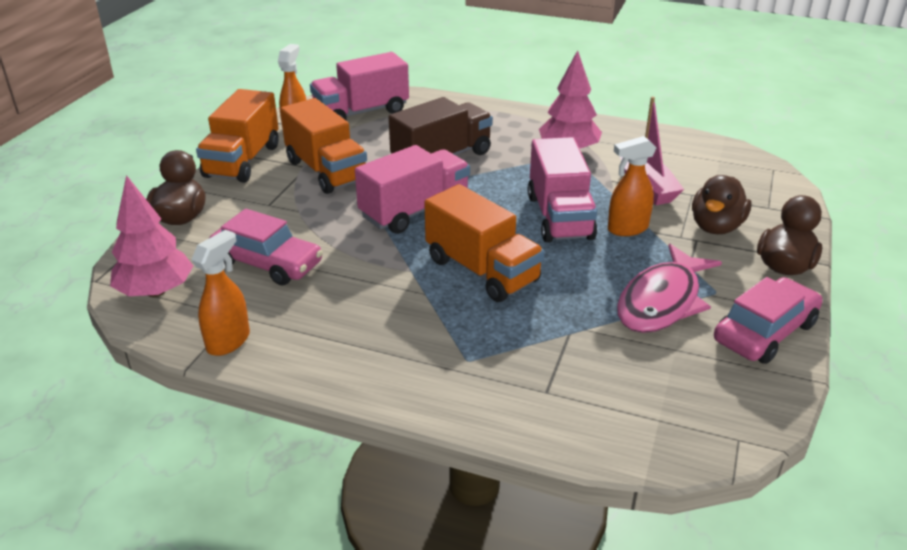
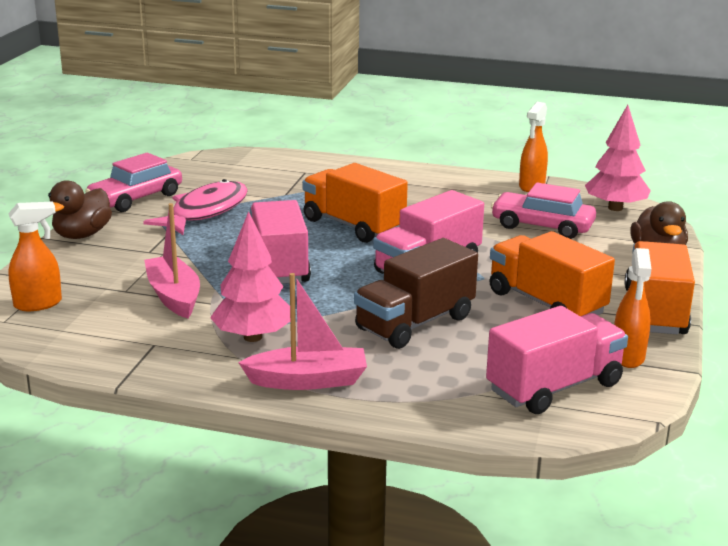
camera: 175 degrees right, 10 degrees down
(524, 121) = (308, 381): none -> pink boat
(627, 229) = (213, 258): orange spray bottle -> orange spray bottle (38, 304)
(716, 227) = (122, 261): brown duck -> none

